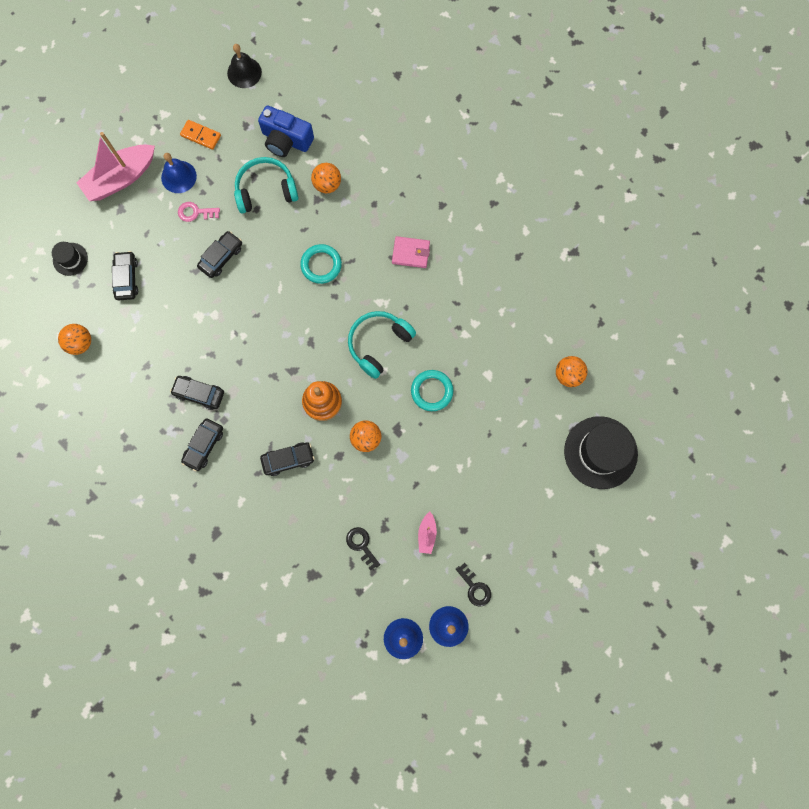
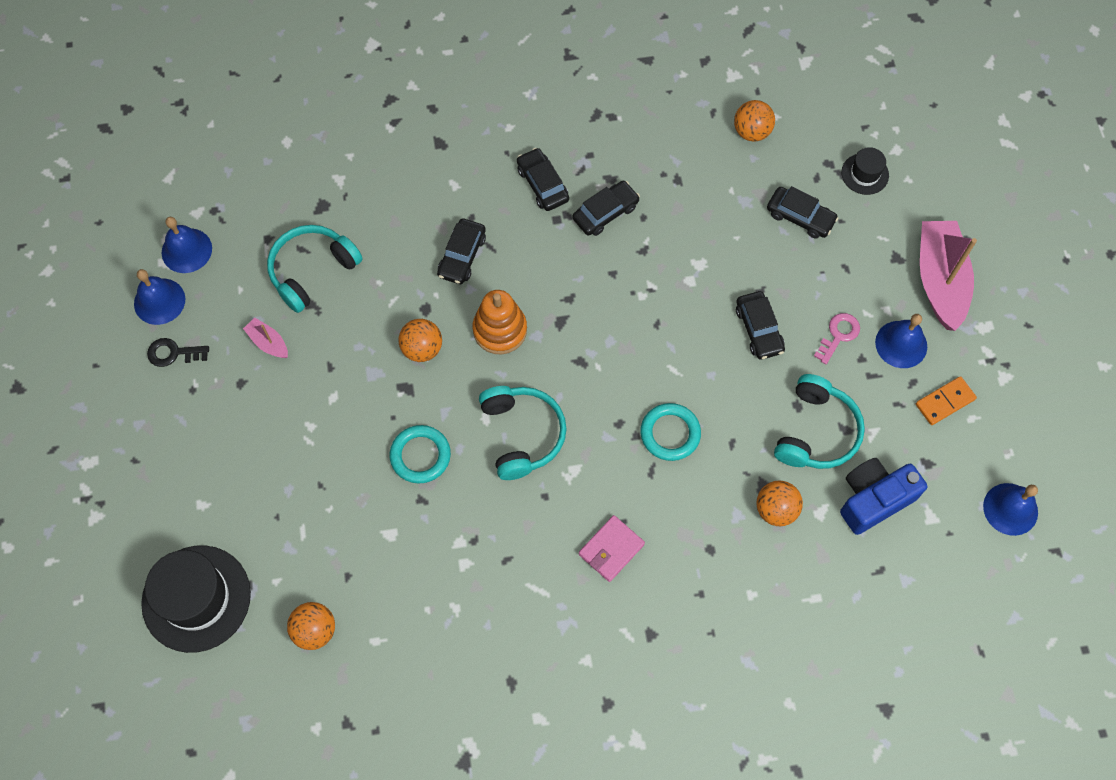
camera: 125 degrees right, 10 degrees down
(244, 72) = (1010, 509): black bell -> blue bell
(361, 545) = (312, 271): black key -> turquoise headphones

